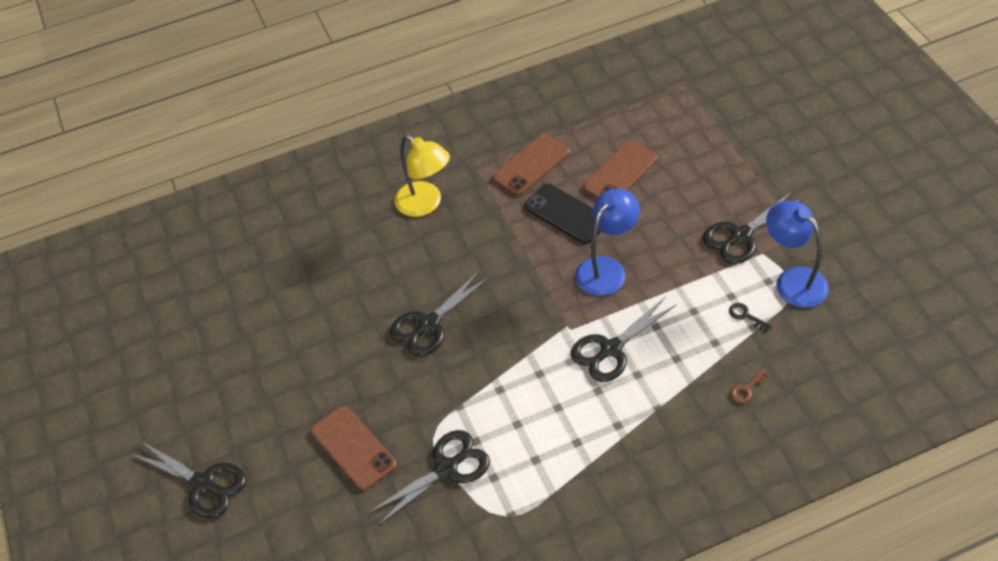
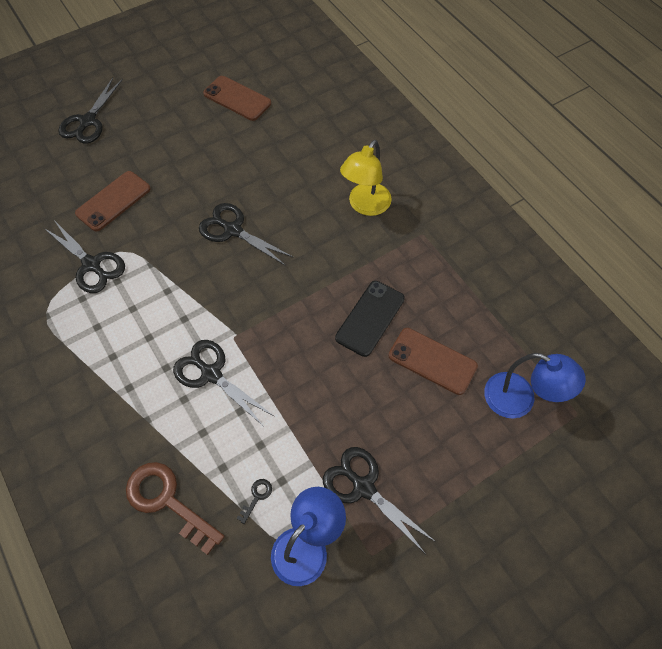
camera: 75 degrees right, 10 degrees up
(531, 165) = (428, 281): brown phone -> brown phone (237, 98)
(606, 268) = (306, 361): blue lamp -> blue lamp (519, 400)
(746, 389) = (167, 501): brown key -> brown key, size x2.42

